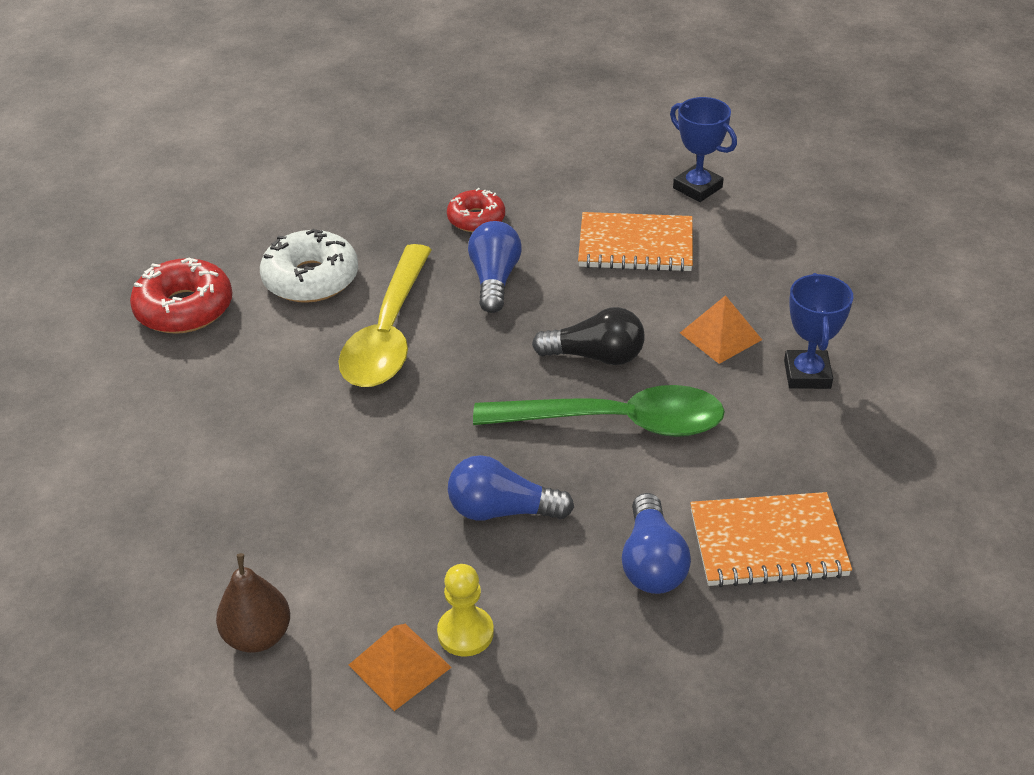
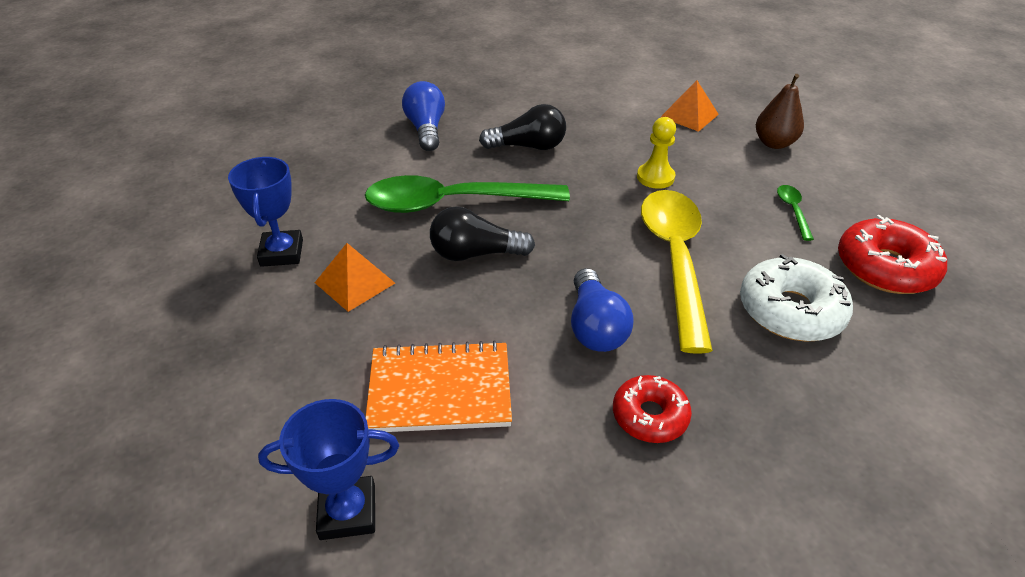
camera: 170 degrees right, 0 degrees up
(219, 378) = (793, 211): none -> green spoon
(258, 636) = (647, 88): brown pear -> brown pear (774, 143)
(399, 665) = (564, 83): orange pyramid -> orange pyramid (689, 115)
(465, 633) = (533, 96): yellow pawn -> yellow pawn (655, 177)
(502, 510) = (528, 146): blue light bulb -> black light bulb
(697, 188) = (348, 512): blue trophy -> blue trophy turned 45 degrees counterclockwise
(768, 543) = (349, 143): orange notebook -> none

